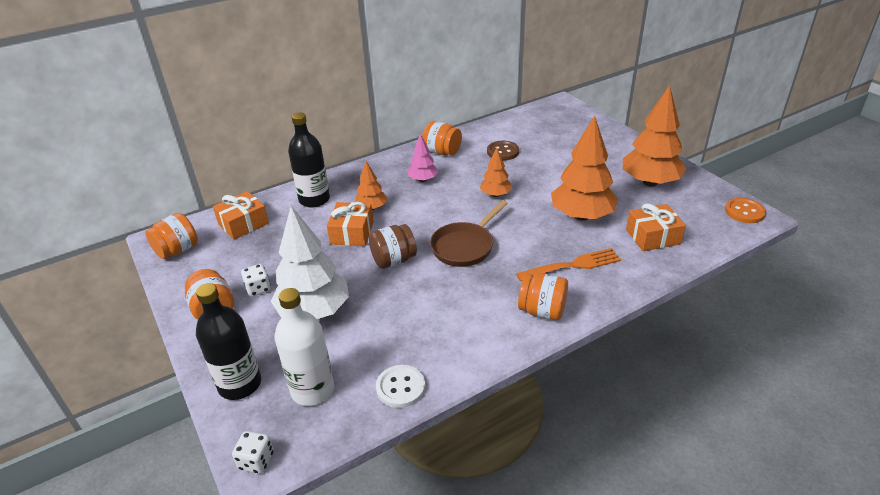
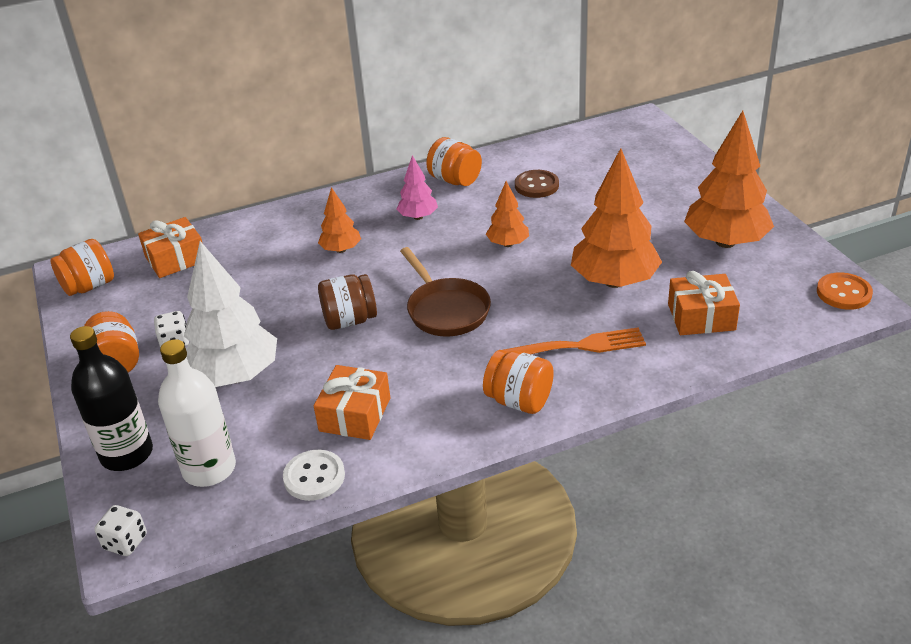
camera: 10 degrees right, 0 degrees up
(314, 199) = (271, 234): black bottle -> none
(352, 233) = (307, 281): orange gift -> orange gift (355, 414)
(465, 246) = (446, 310): brown pan -> brown pan turned 75 degrees counterclockwise

